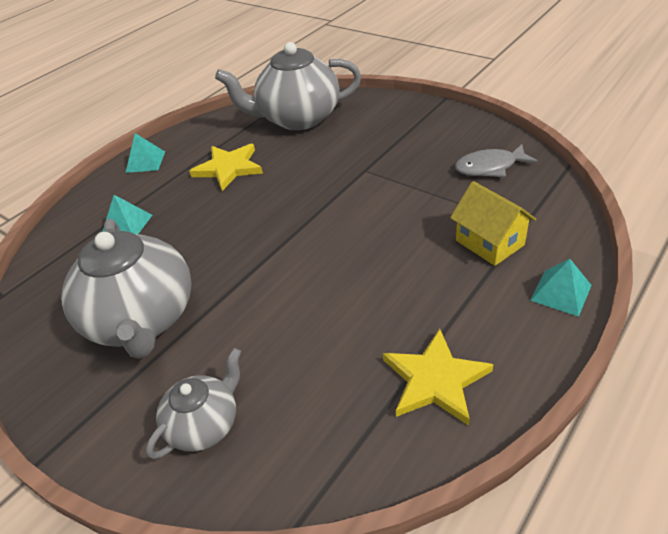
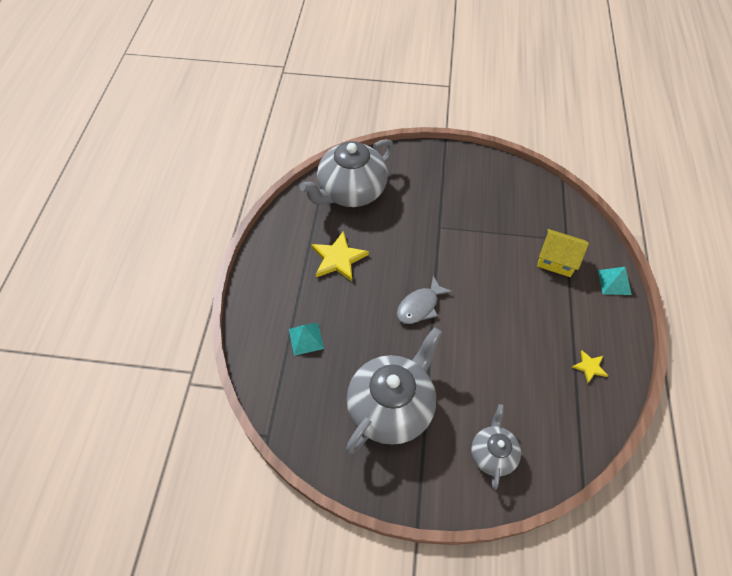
camera: 35 degrees left, 15 degrees up
(142, 319) = (391, 407): grey teapot -> grey teapot turned 90 degrees counterclockwise
(145, 162) = (263, 275): turquoise pyramid -> none
(435, 380) = (589, 367): yellow star -> yellow star, size x0.53
(490, 167) = (517, 198): grey fish -> grey fish (420, 306)

